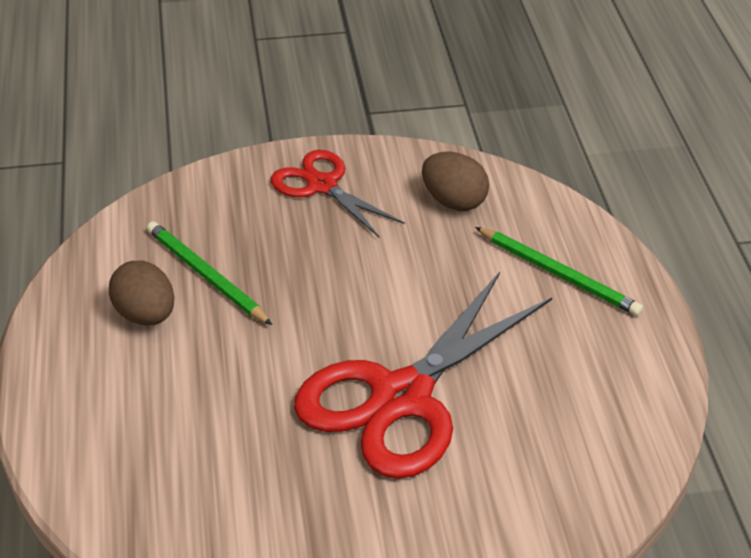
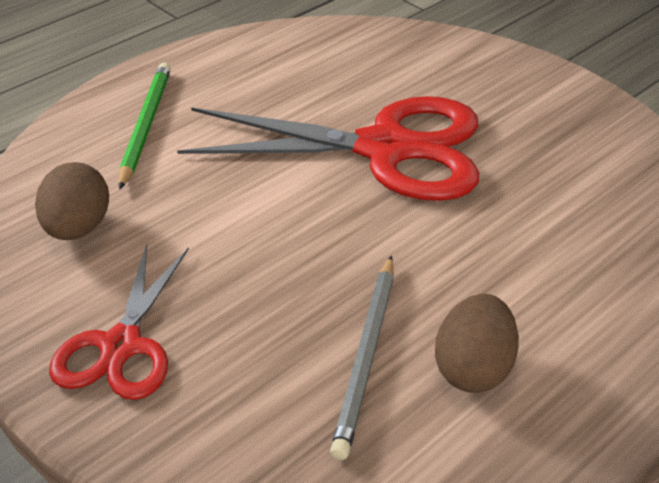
camera: 125 degrees left, 0 degrees up
(206, 276) = (366, 356): green pencil -> grey pencil

